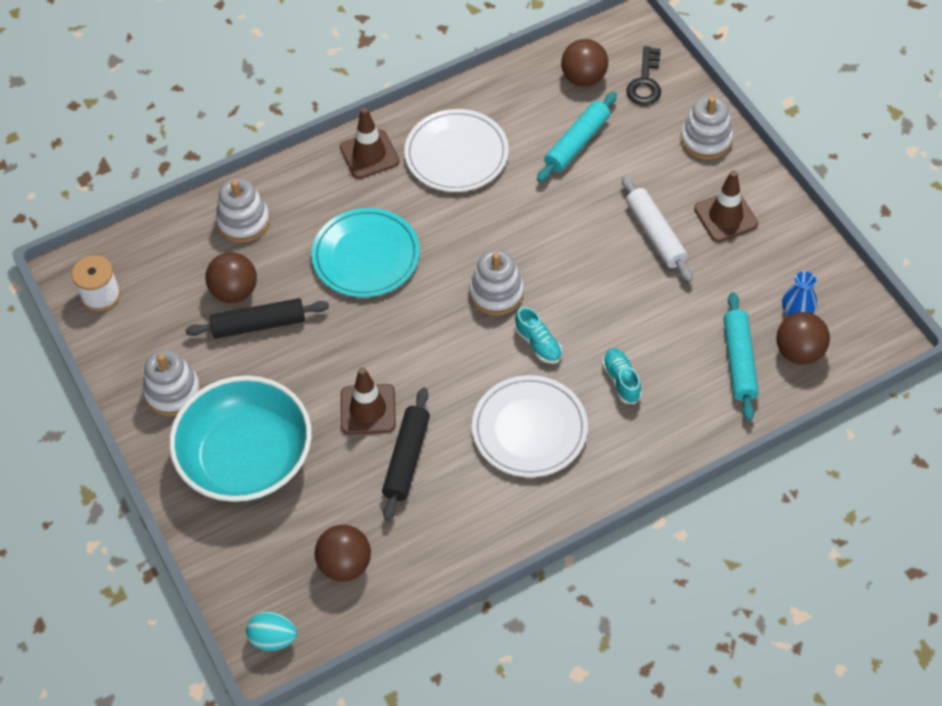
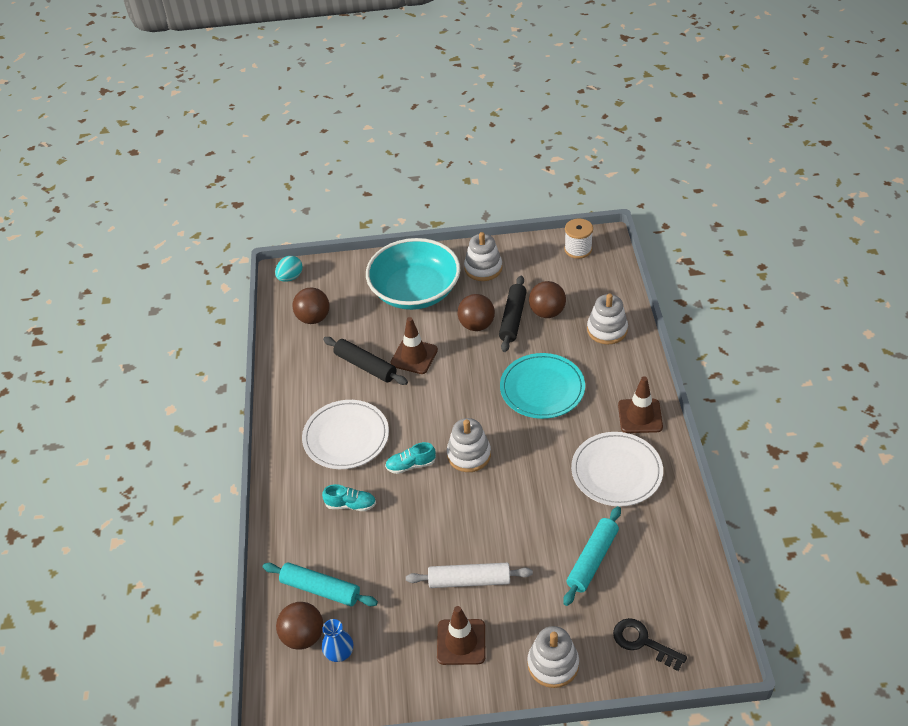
camera: 115 degrees right, 10 degrees down
(577, 143) = (592, 560): turquoise rolling pin -> turquoise rolling pin turned 60 degrees clockwise
(583, 78) = (666, 593): brown ball -> brown ball (476, 325)

